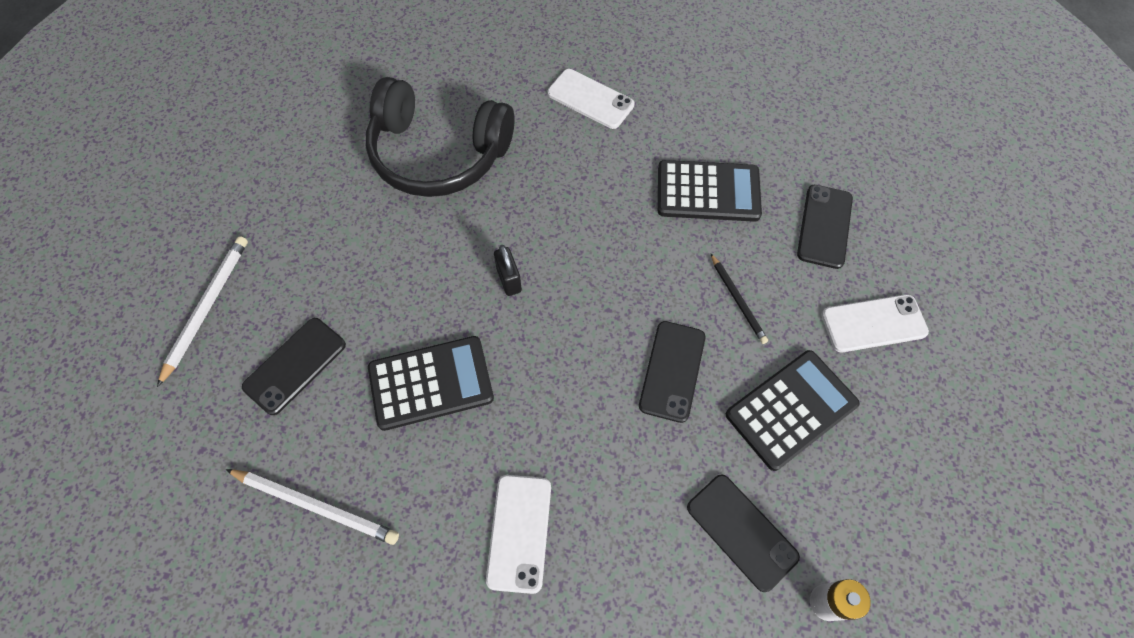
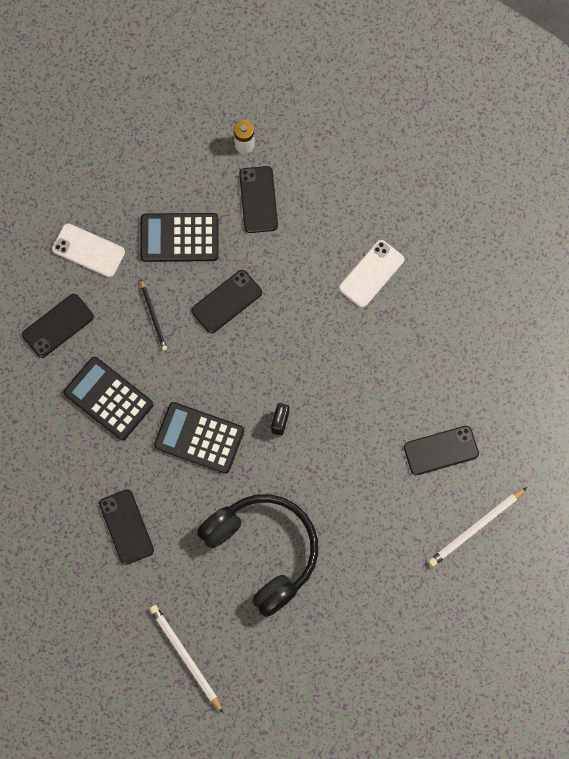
camera: 145 degrees left, 10 degrees up
(316, 506) = (469, 358): white pencil -> white pencil (185, 657)
(431, 383) = (368, 386): black calculator -> black calculator (199, 438)
(590, 99) = (126, 527): white phone -> black phone
(738, 300) = (153, 316): black pencil -> black pencil turned 150 degrees clockwise

